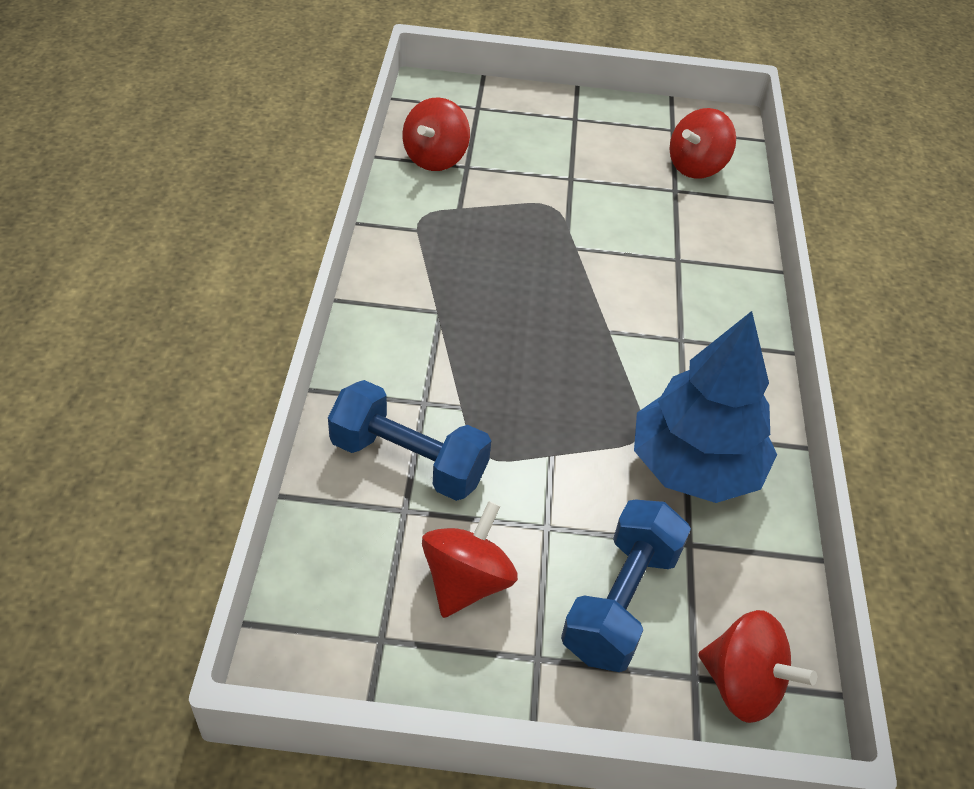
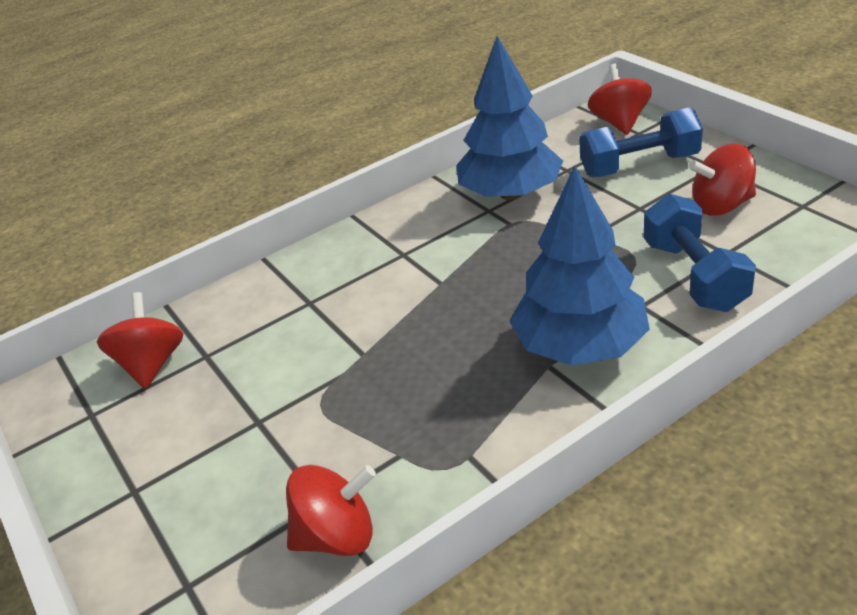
camera: 120 degrees left, 10 degrees down
(432, 337) = (580, 346): none -> blue tree
(696, 167) = (152, 364): red spinning top -> red spinning top turned 105 degrees counterclockwise

